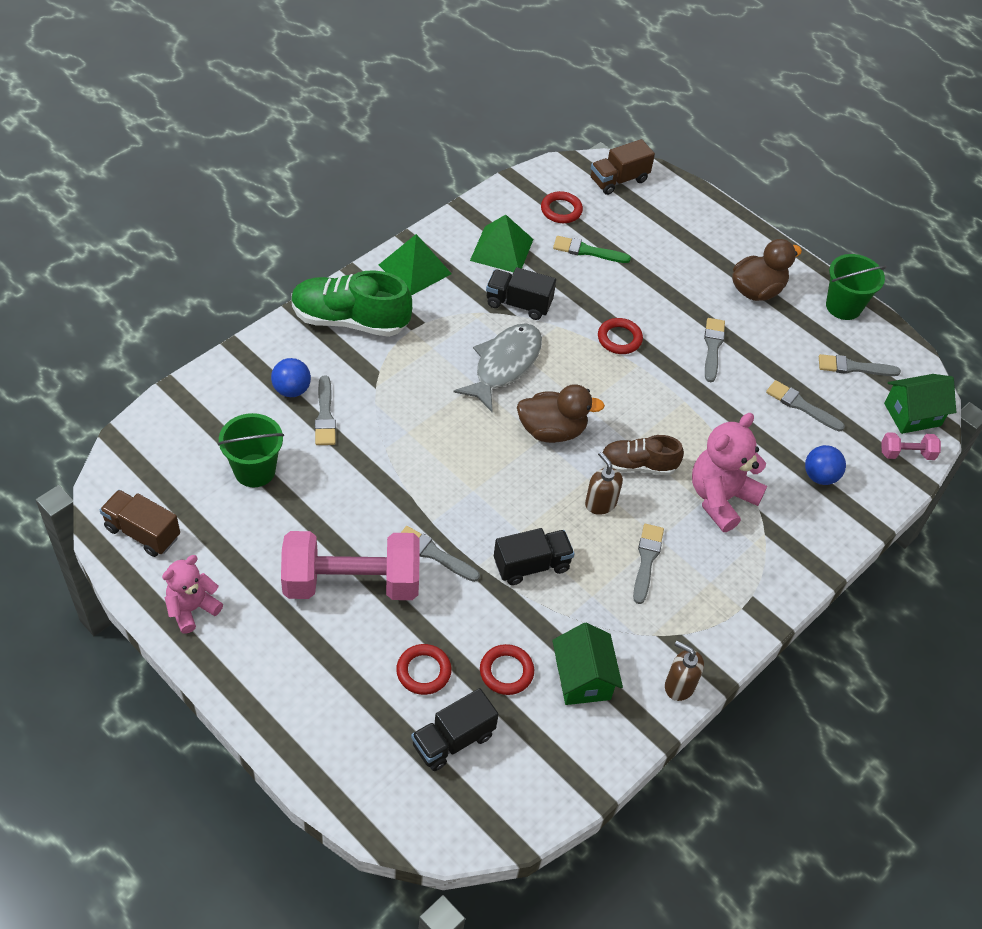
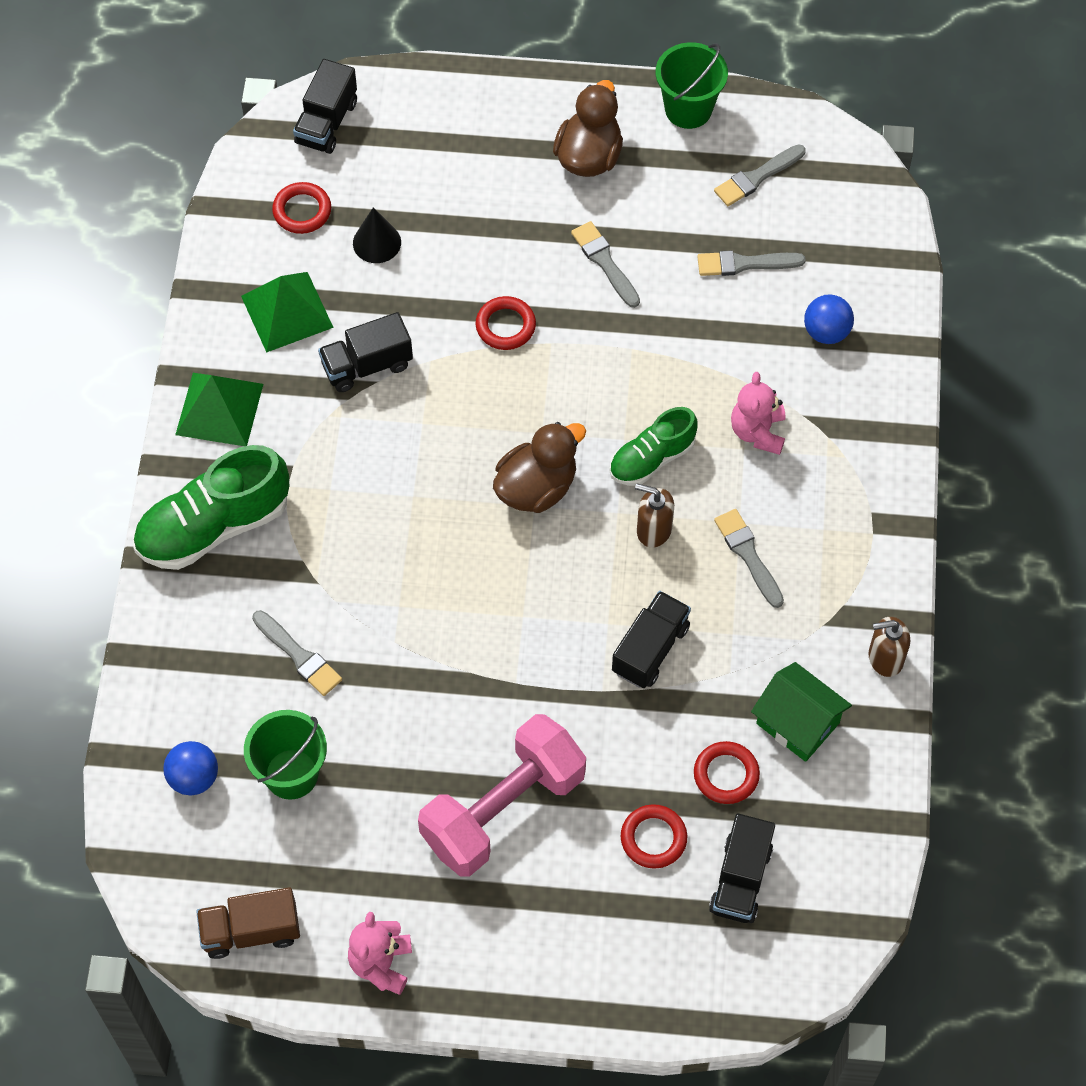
camera: 35 degrees left, 10 degrees up
(292, 390) = (236, 655): blue ball -> blue ball (194, 778)
(434, 554) = (550, 714): grey brush -> none
(504, 365) = (421, 450): grey fish -> none
(587, 251) = (377, 242): green brush -> black cone
(619, 180) = (327, 122): brown truck -> black truck
(638, 465) = (652, 458): brown shoe -> green shoe
(720, 498) = (758, 432): pink teddy bear -> pink teddy bear, size x0.64
(906, 454) = (883, 241): pink dumbbell -> none
(912, 414) = (853, 190): green house -> none

